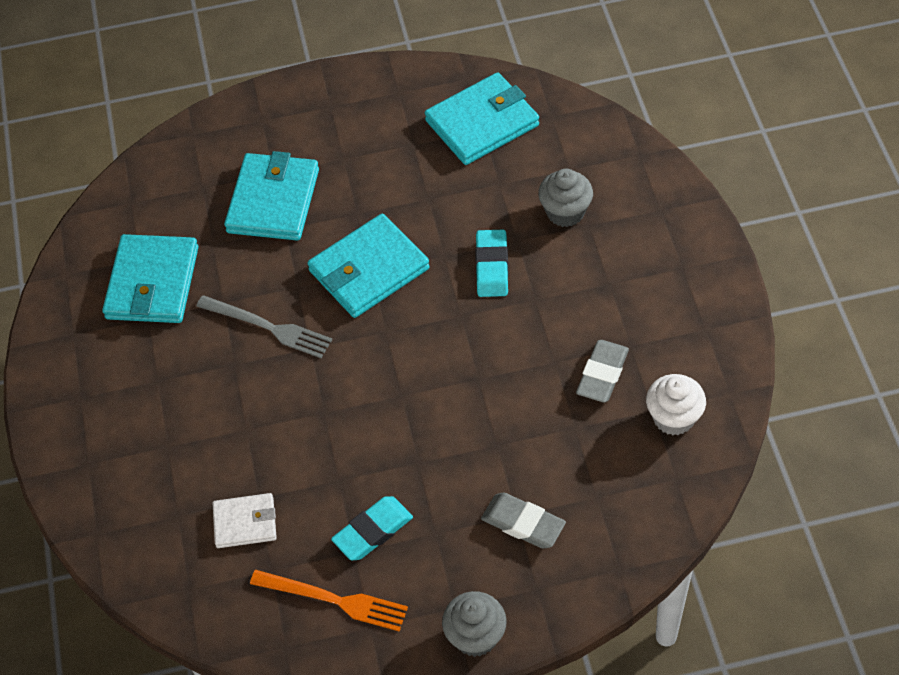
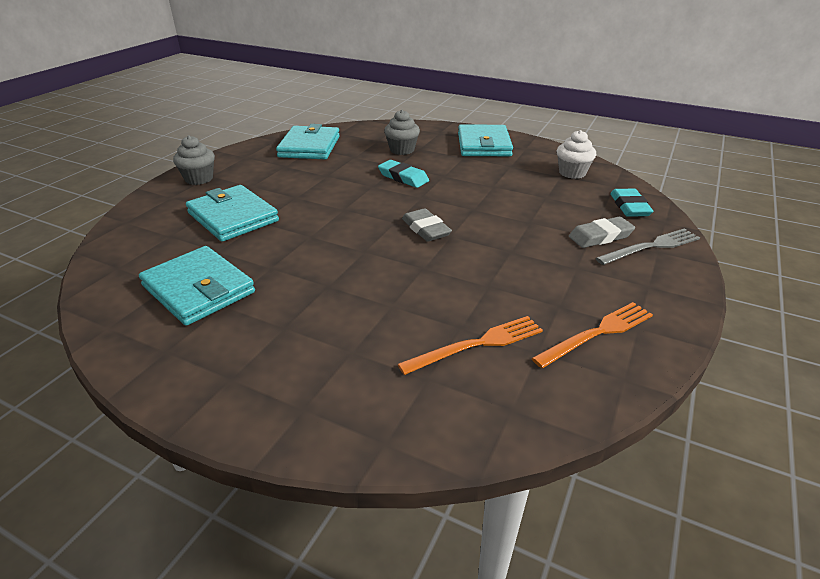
camera: 55 degrees left, 20 degrees down
(245, 522) = (477, 344): white wallet -> orange fork
(268, 327) = (322, 259): grey fork -> grey fork (651, 247)
(369, 270) = (342, 209): turquoise wallet -> turquoise wallet (484, 145)
(373, 531) = (549, 290): turquoise eraser -> turquoise eraser (629, 206)
(475, 636) = (681, 287): grey cupcake -> grey cupcake (199, 179)
(602, 374) = (519, 178): grey eraser -> grey eraser (426, 229)

